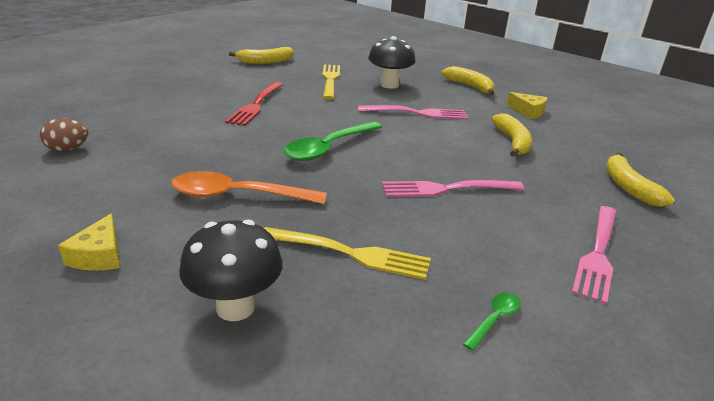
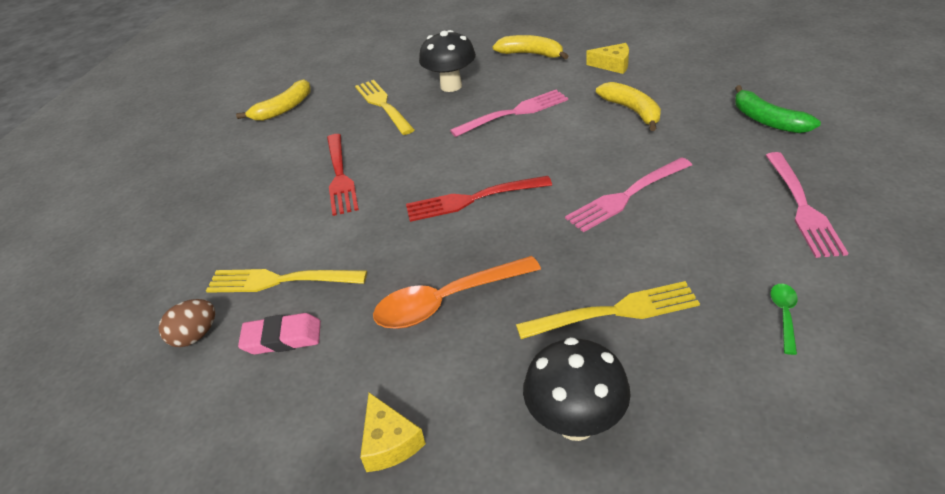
camera: 20 degrees left, 10 degrees up
(112, 171) = (282, 338): none -> pink eraser
(151, 142) = (281, 280): none -> yellow fork
(328, 148) = (473, 199): green spoon -> red fork
(628, 187) = (767, 120): yellow banana -> green banana

